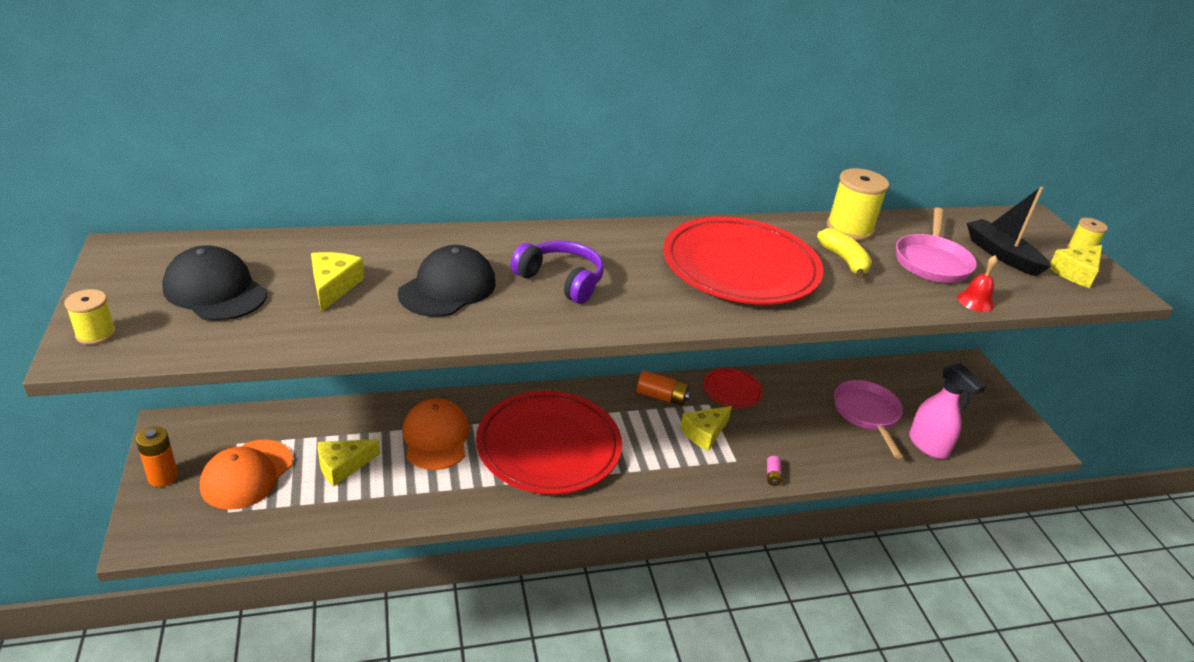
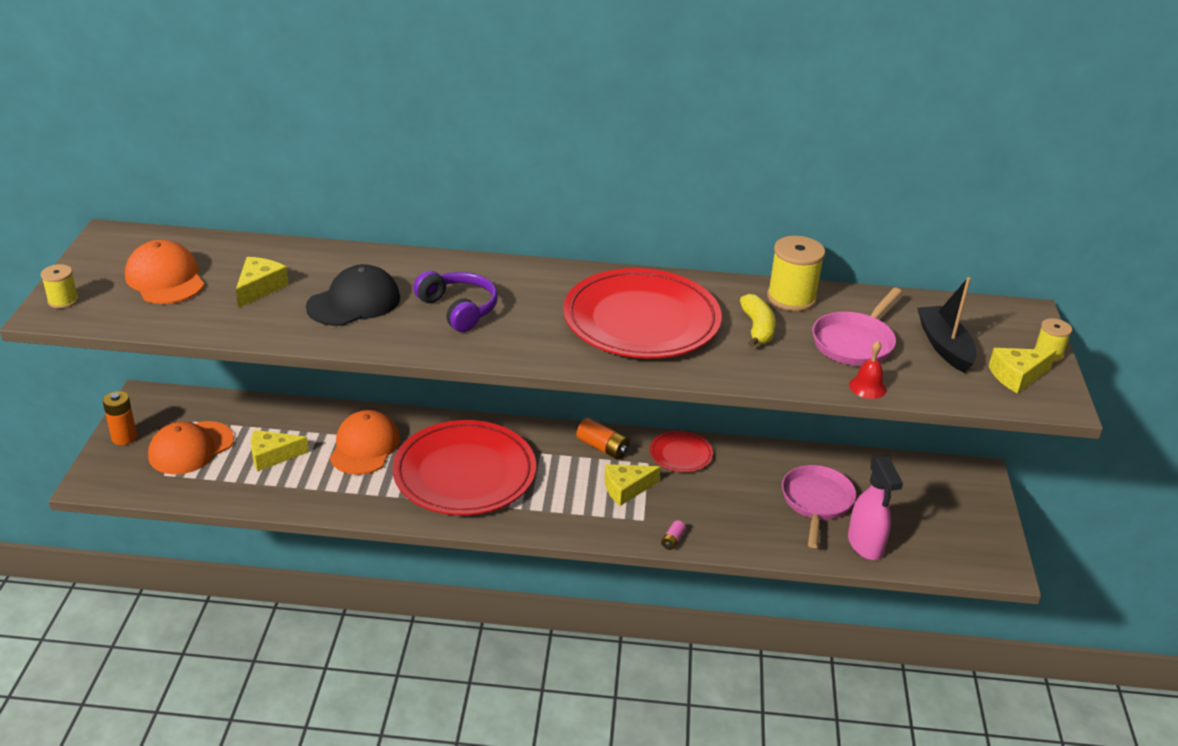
camera: 20 degrees right, 0 degrees up
(215, 290) = (165, 279): black cap -> orange cap

